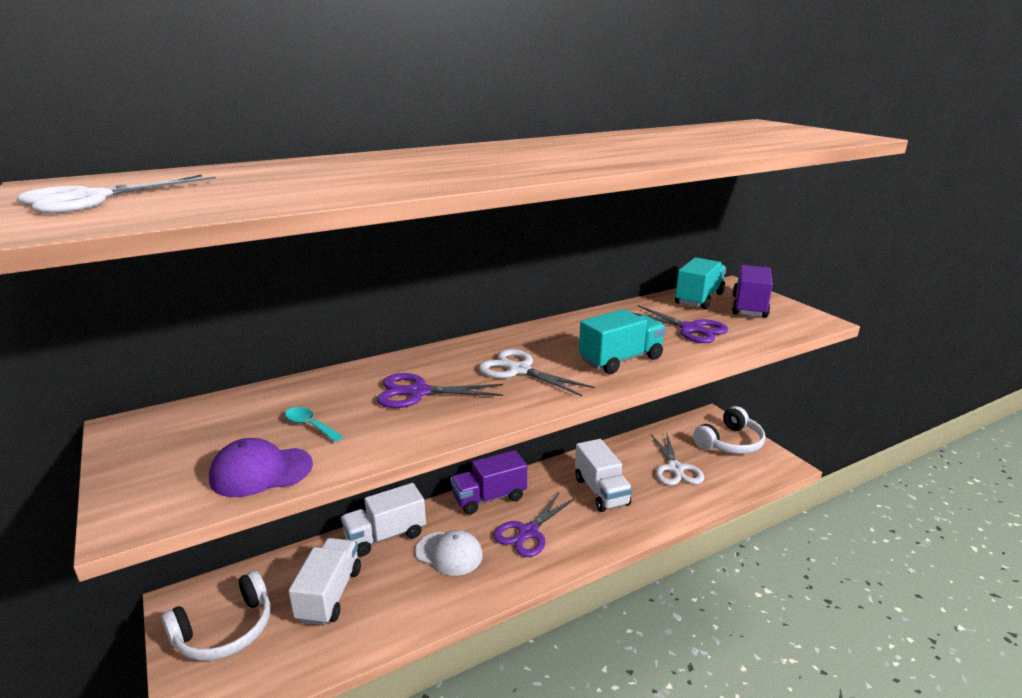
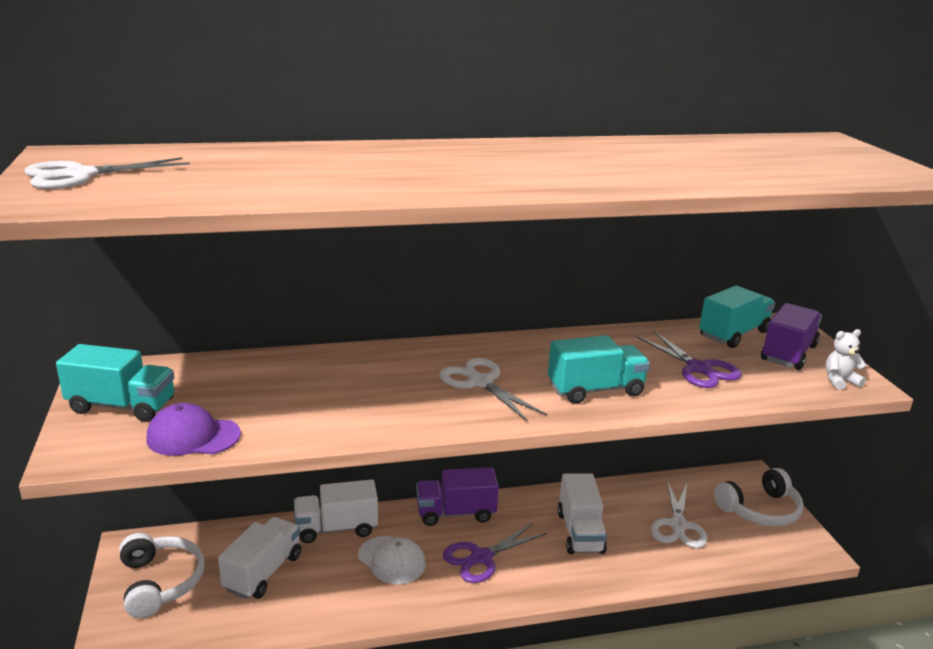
camera: 15 degrees right, 0 degrees up
(166, 456) = (122, 406): none -> turquoise truck
(225, 630) = (160, 582): white headphones -> white headphones turned 90 degrees counterclockwise
(309, 425) = (253, 401): turquoise spoon -> none
(418, 392) = (368, 387): purple scissors -> none
(800, 321) = (840, 381): none -> white teddy bear

